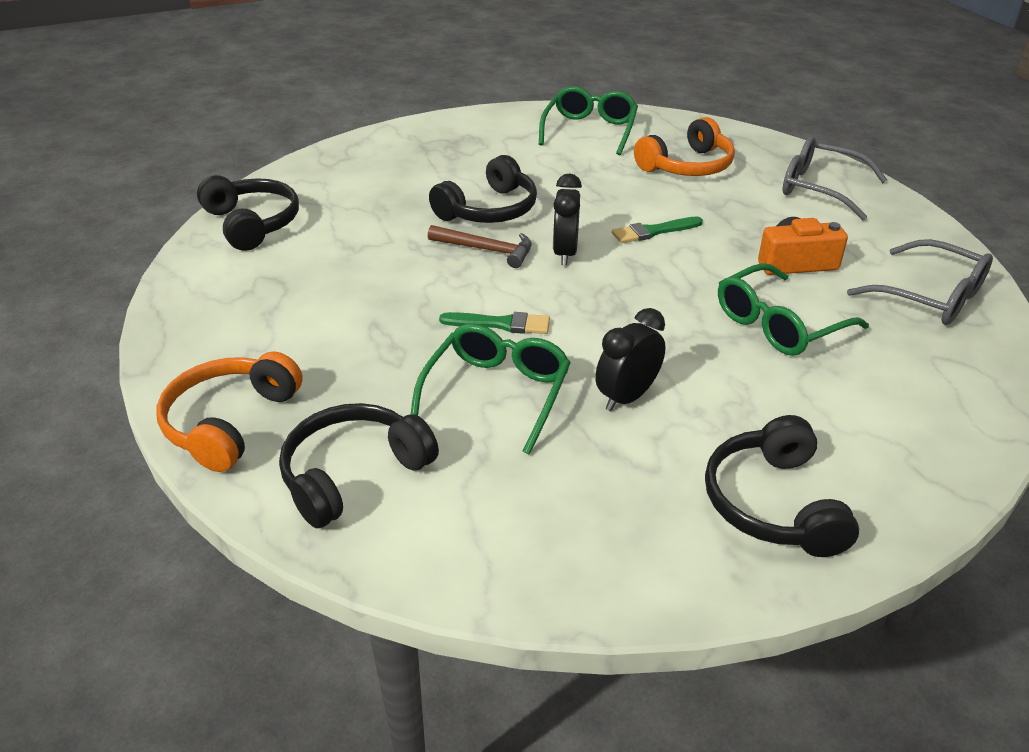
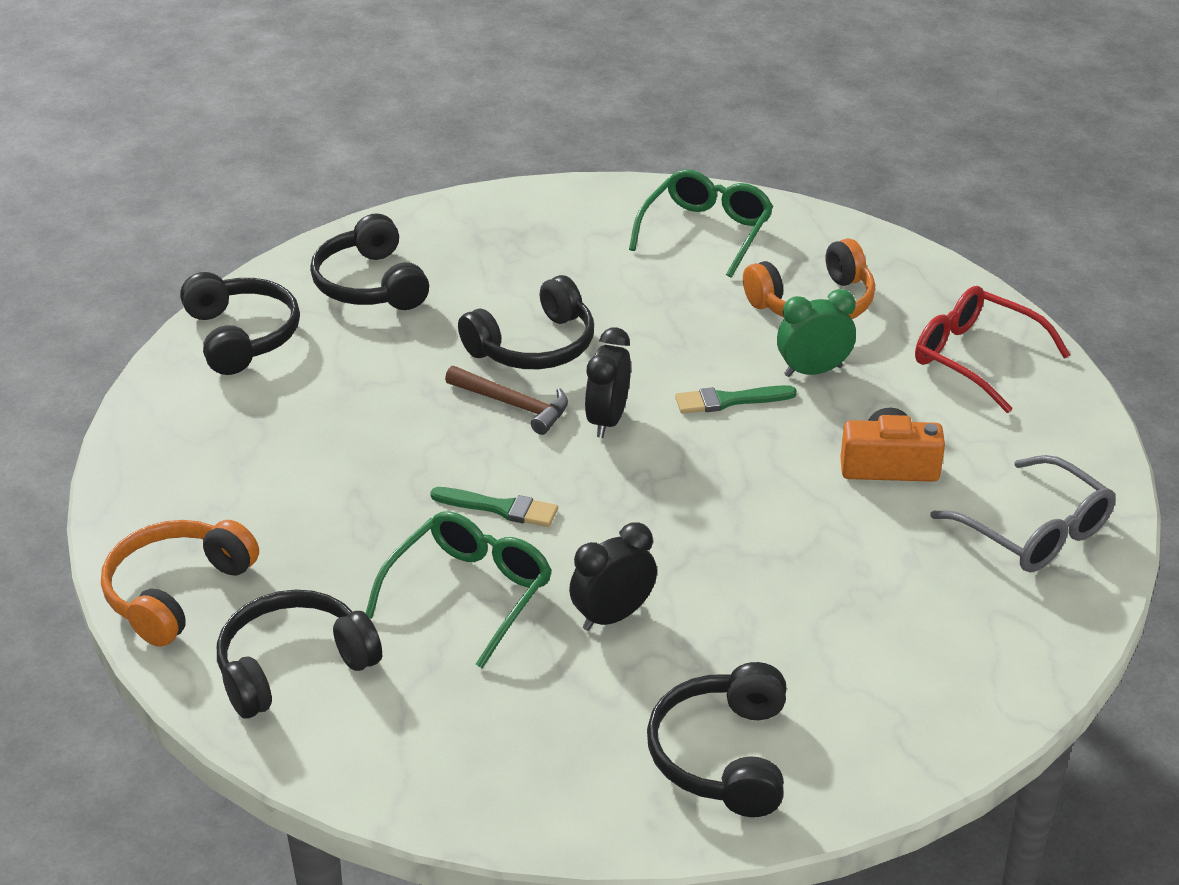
camera: 10 degrees right, 0 degrees up
(348, 181) = (369, 284): none -> black headphones
(707, 207) = (813, 371): none -> green clock
(778, 324) = (827, 547): green glasses -> none
(820, 188) = (975, 358): grey glasses -> red glasses

